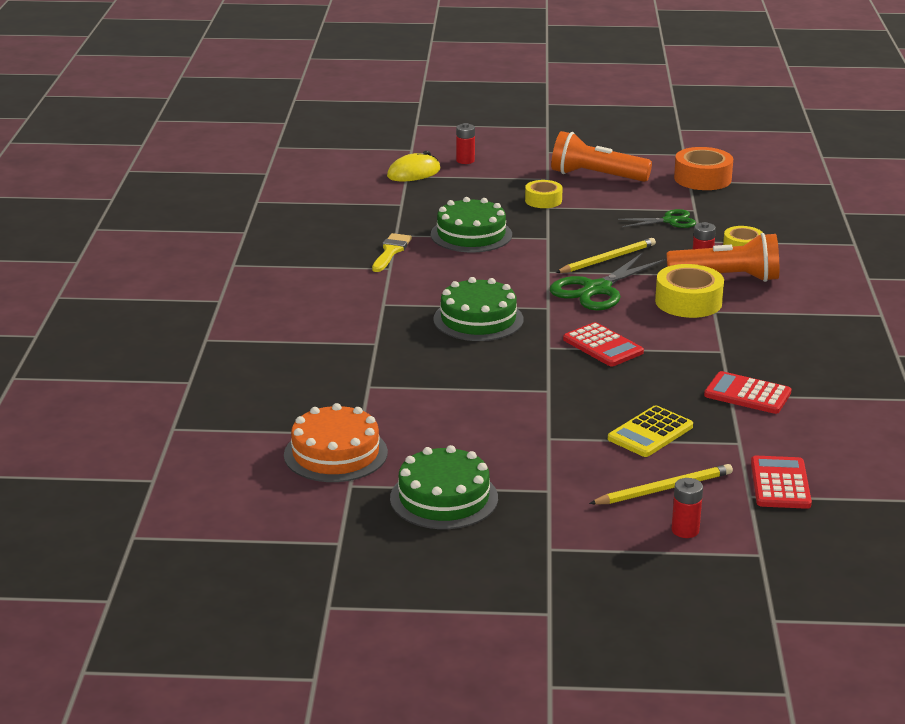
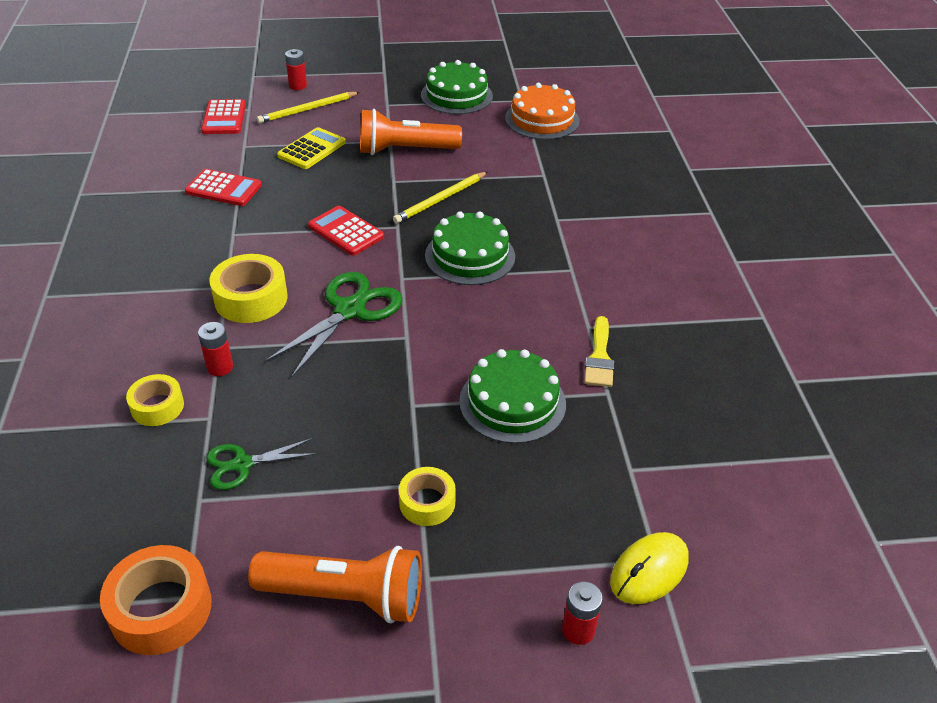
camera: 170 degrees right, 15 degrees up
(607, 259) = (335, 366): yellow pencil -> yellow pencil (440, 200)
(727, 278) = (196, 343): orange flashlight -> orange flashlight (405, 150)

